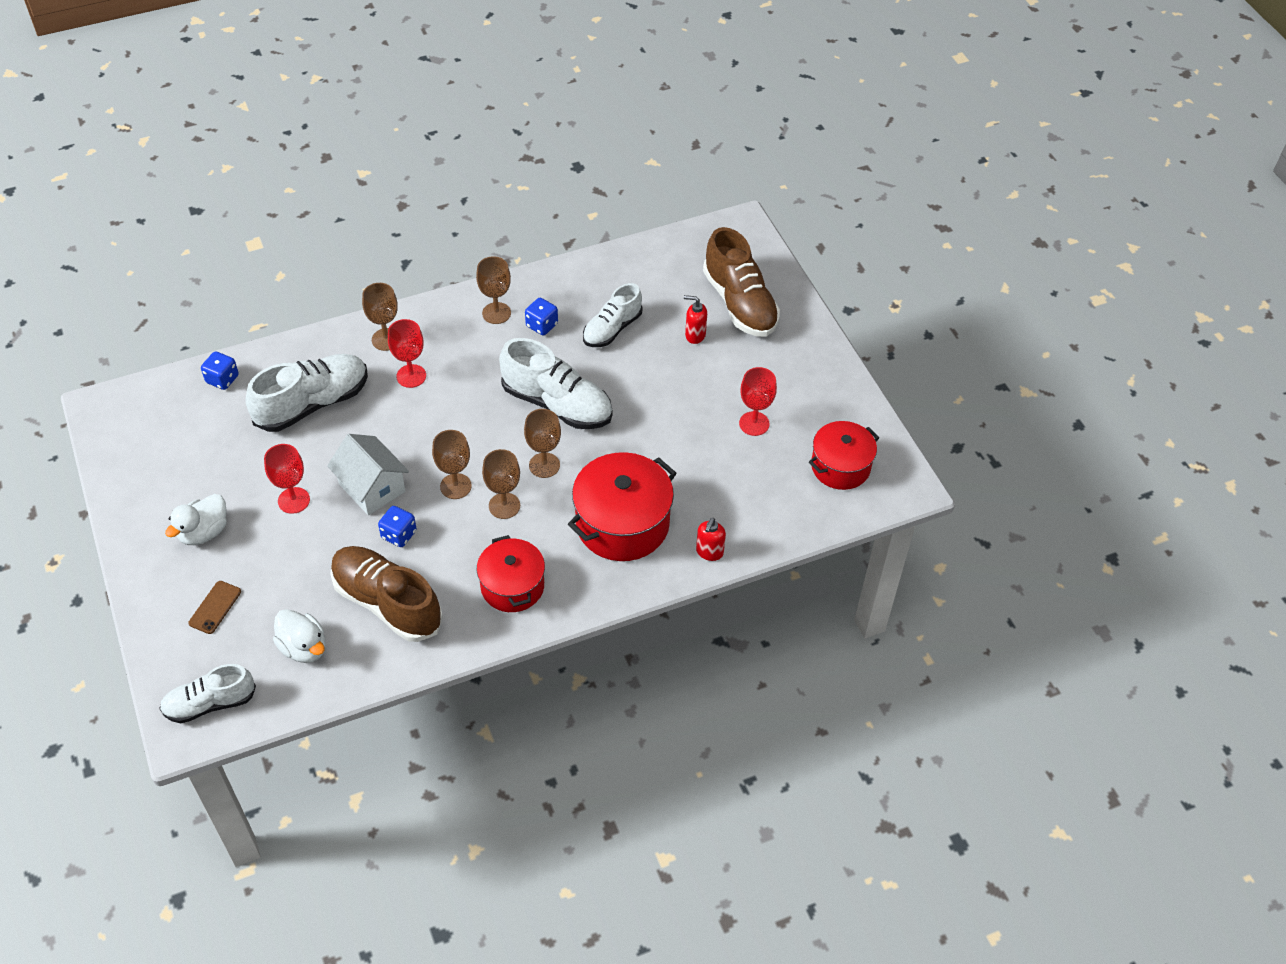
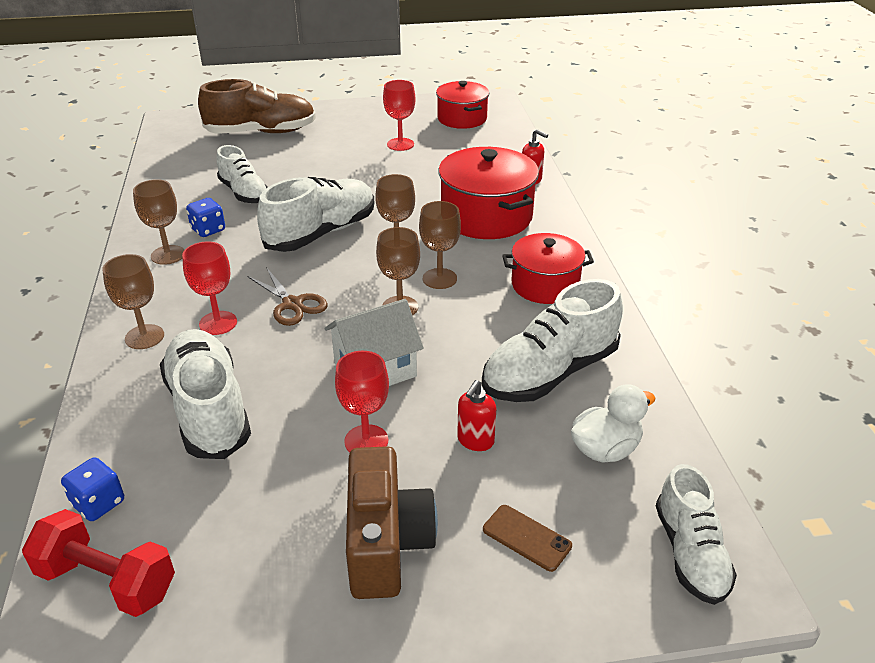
camera: 75 degrees left, 15 degrees down
(165, 407) = (107, 581): none -> red dumbbell
(204, 532) = (386, 543): white duck -> brown camera
(387, 603) = (549, 373): brown shoe -> white shoe
(399, 534) = (453, 355): blue dice -> none
(445, 414) = (292, 304): none -> brown scissors
(695, 335) = (283, 155): red soap dispenser -> red soap dispenser (475, 441)

